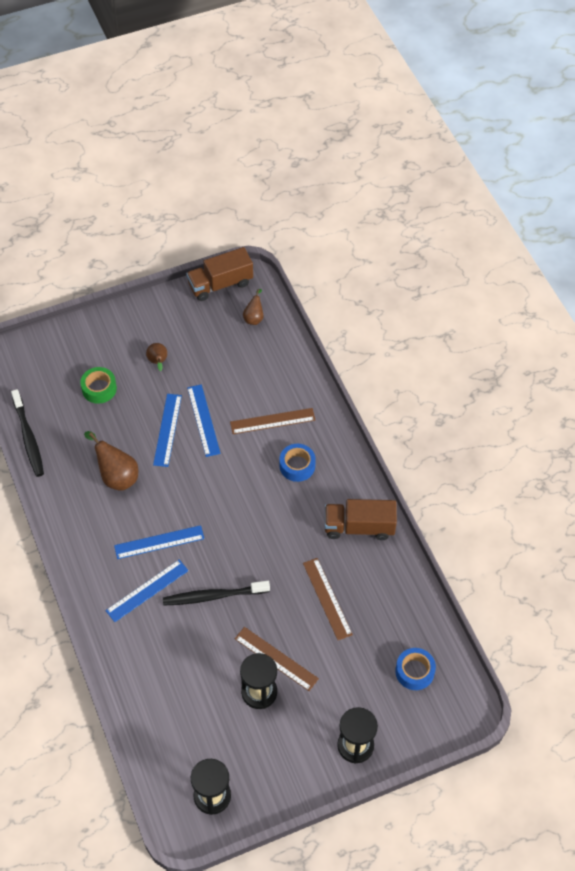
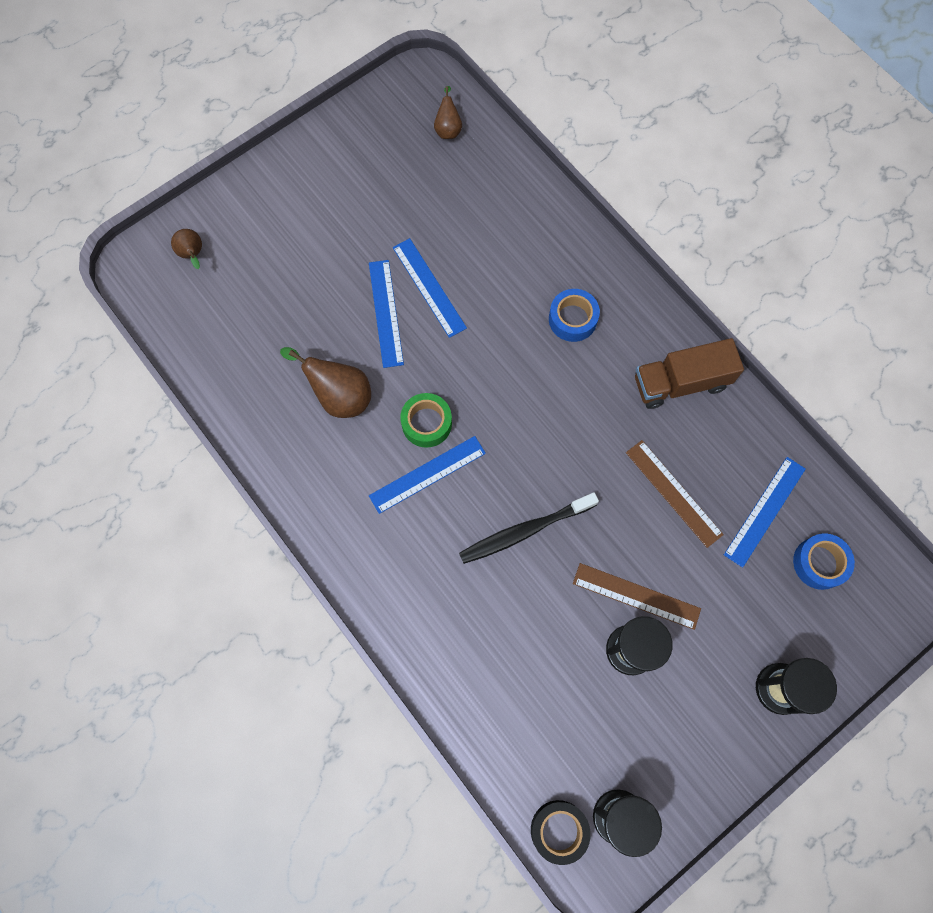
camera: 15 degrees left, 15 degrees up
(28, 438) = (202, 373): black toothbrush -> none
(99, 389) = (275, 278): green tape -> green tape (426, 423)
(147, 590) = (434, 547): blue ruler -> blue ruler (764, 511)
(158, 362) = (342, 221): brown pear -> brown pear (192, 255)
(168, 793) = (559, 830): none -> black tape
(220, 284) = (388, 93): brown truck -> none
(272, 421) = (520, 265): brown ruler -> none

